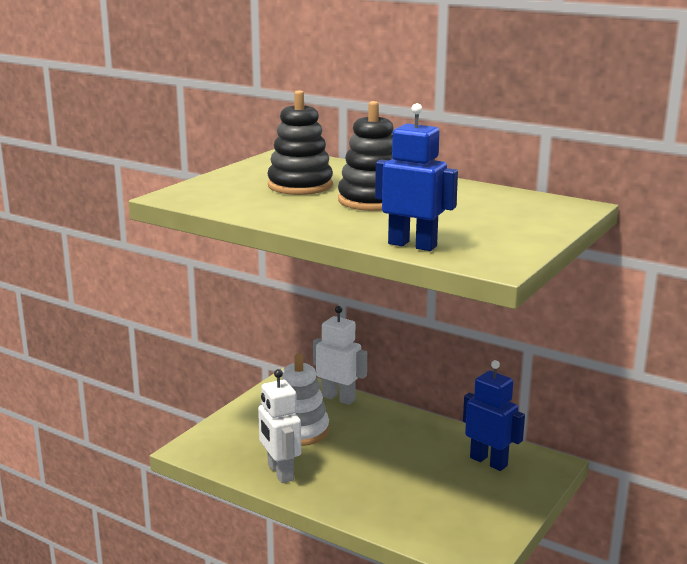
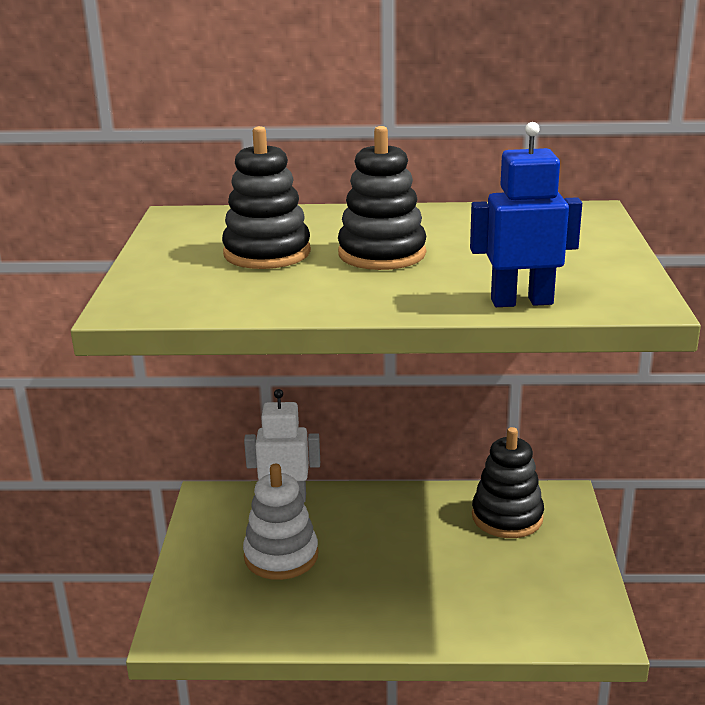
camera: 30 degrees left, 5 degrees up
(280, 472) = (309, 619): white robot -> none
(488, 461) = (507, 517): blue robot -> black stacking toy

